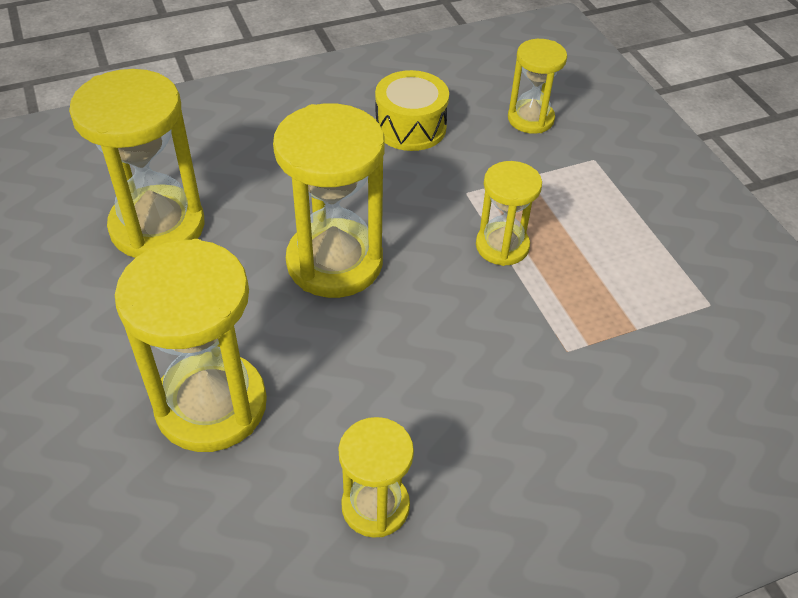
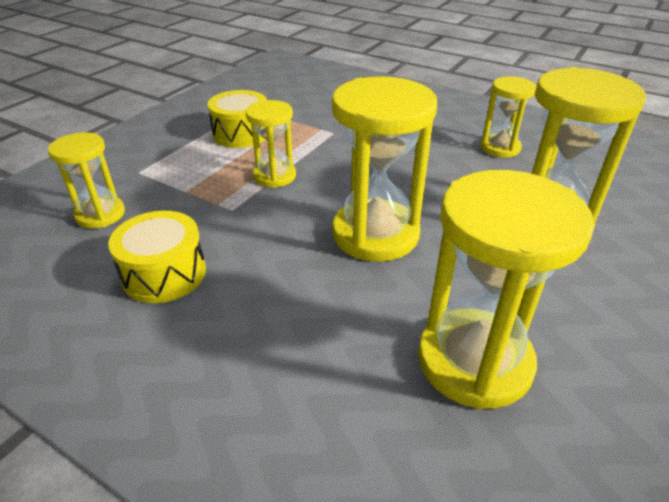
camera: 125 degrees left, 10 degrees down
(630, 264) = (241, 134): none -> yellow drum

